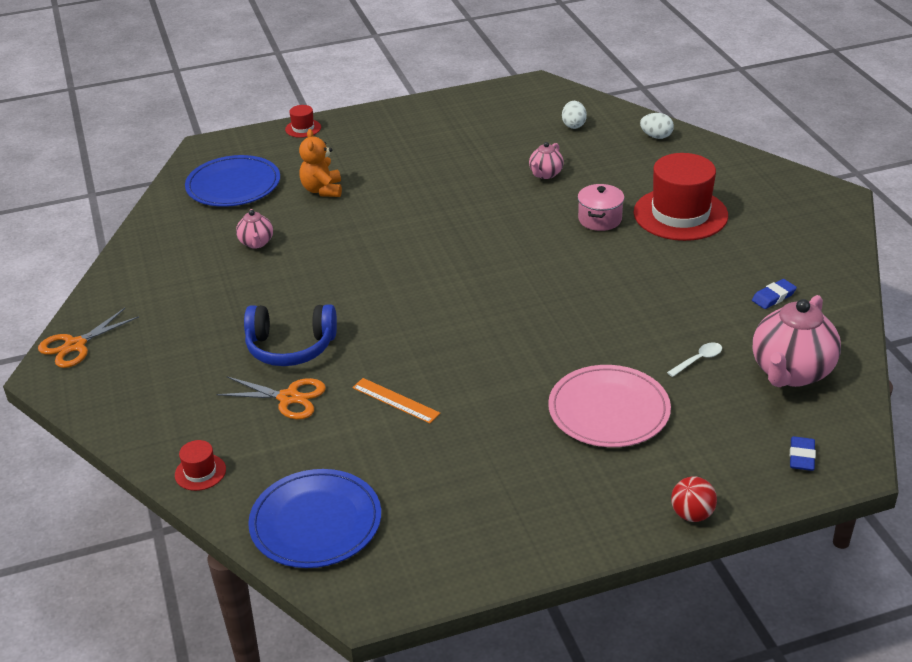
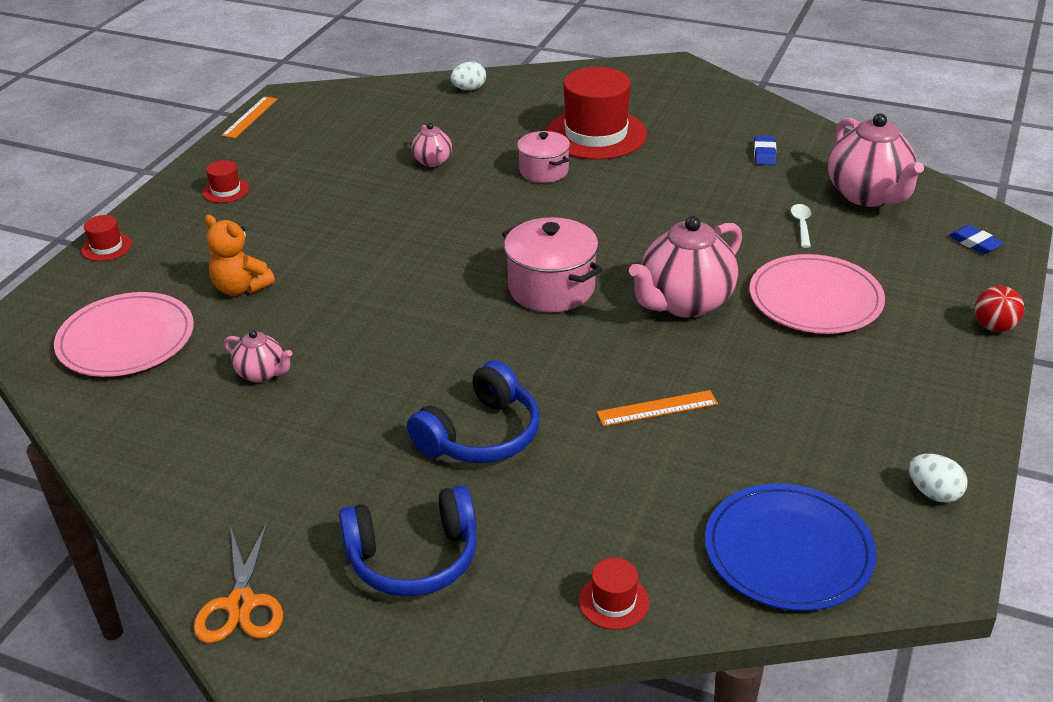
camera: 50 degrees left, 0 degrees up
(163, 381) = (413, 558): none -> blue headphones
(233, 185) = (126, 339): blue plate -> pink plate
(288, 398) = (565, 477): orange scissors -> none
(407, 128) = (226, 190): none -> red hat
(468, 294) = (551, 288): none -> pink pot
(495, 87) = (250, 117): none -> orange ruler
(525, 355) = (684, 303): none -> pink teapot
(573, 125) = (383, 113): white egg -> white egg (933, 493)

